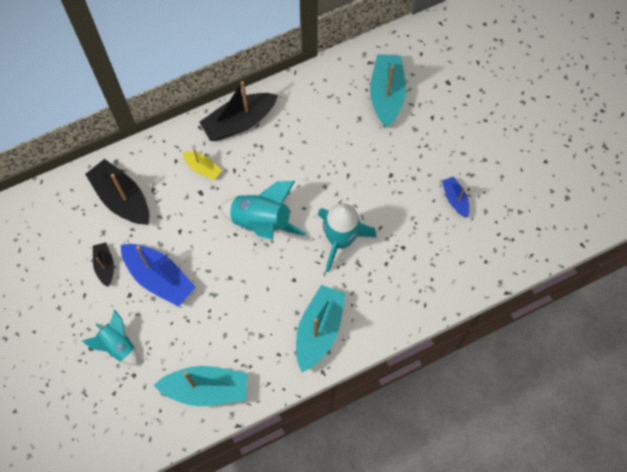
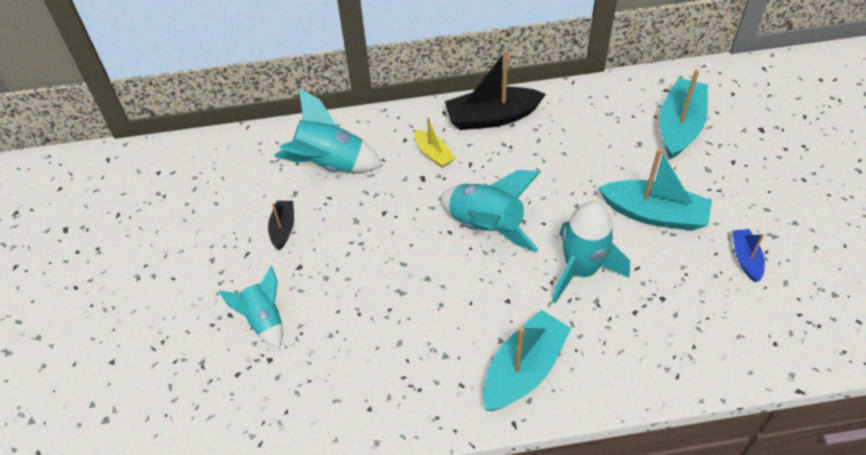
camera: 20 degrees right, 15 degrees down
(122, 198) = (329, 164): black boat -> turquoise rocket
(159, 278) = (341, 257): blue boat -> none
(206, 389) = (354, 402): turquoise boat -> turquoise boat (654, 214)

